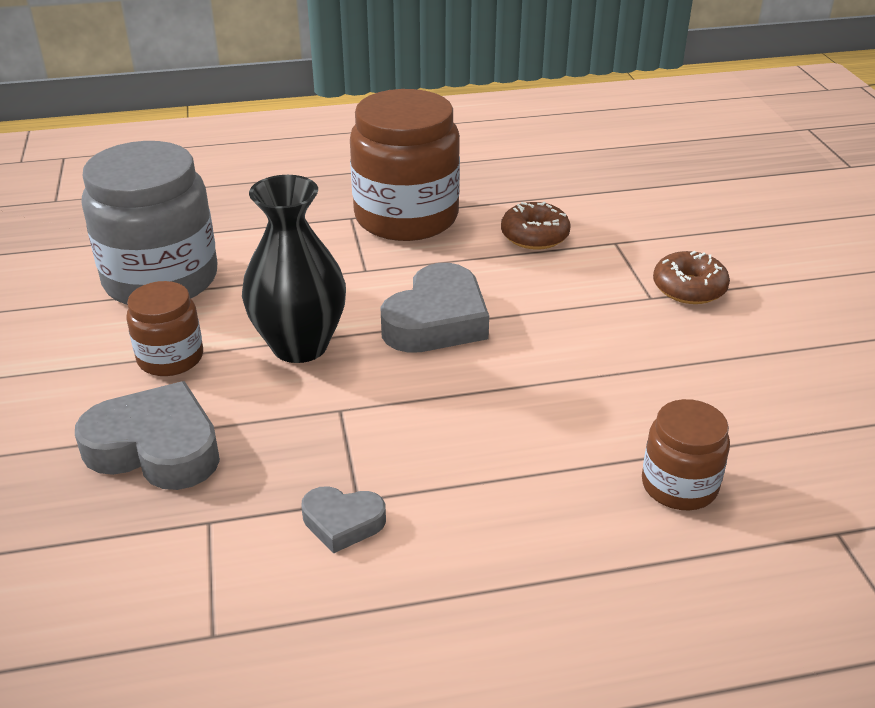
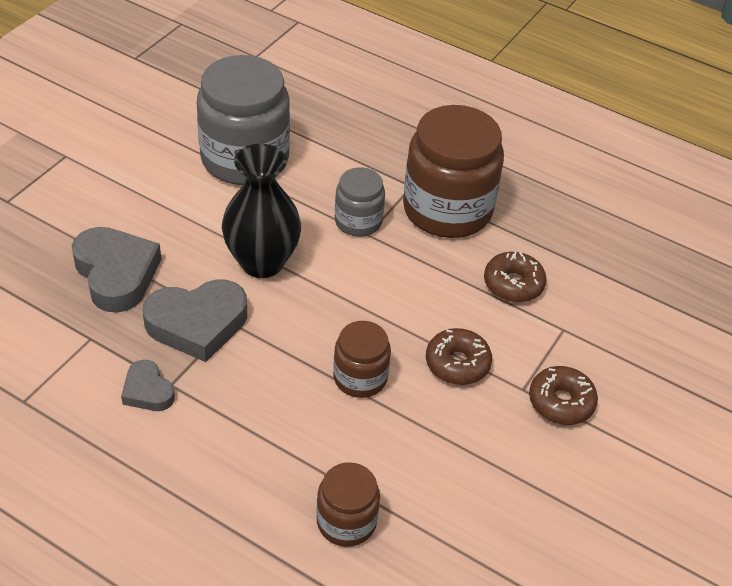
camera: 40 degrees right, 10 degrees up
(170, 358) = (187, 220): brown jar -> brown jar (360, 377)
(343, 266) = (358, 221): none -> grey jar
(437, 320) = (361, 303): grey heart -> grey heart (197, 324)
(579, 312) = (457, 363): none -> brown donut

